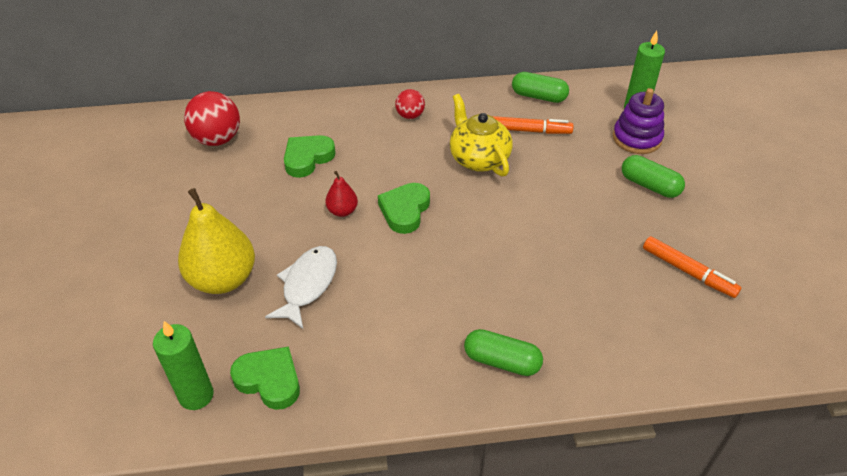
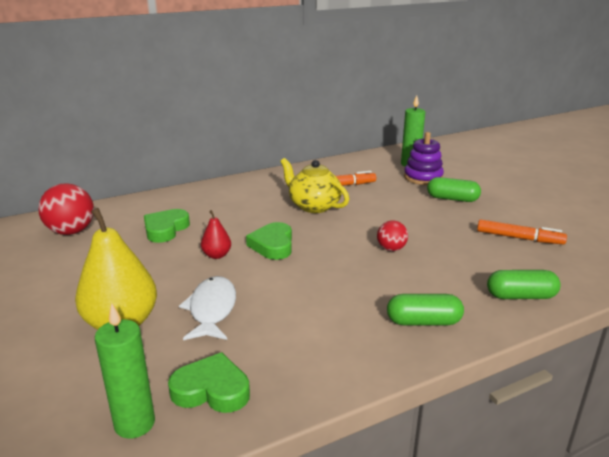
camera: 20 degrees left, 20 degrees down
(410, 115) = (241, 192): red ball -> red ball (391, 249)
(538, 96) = (336, 168): green capsule -> green capsule (521, 296)

